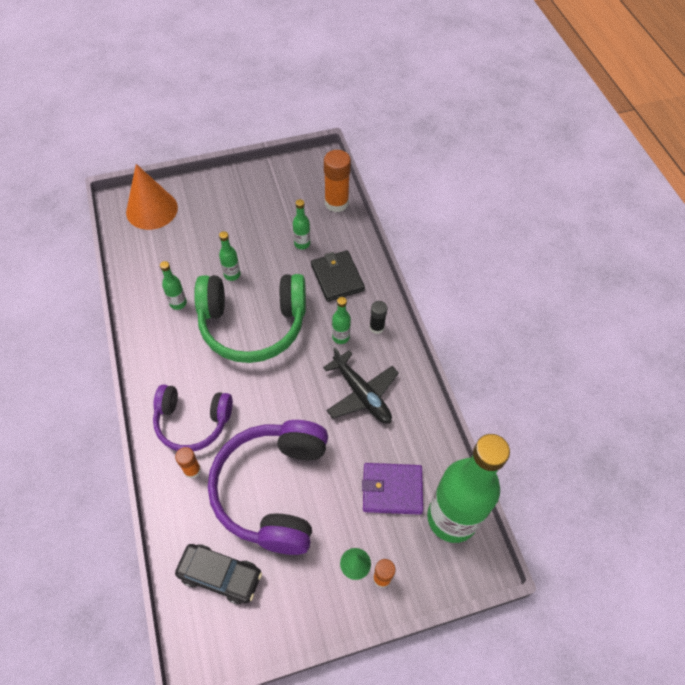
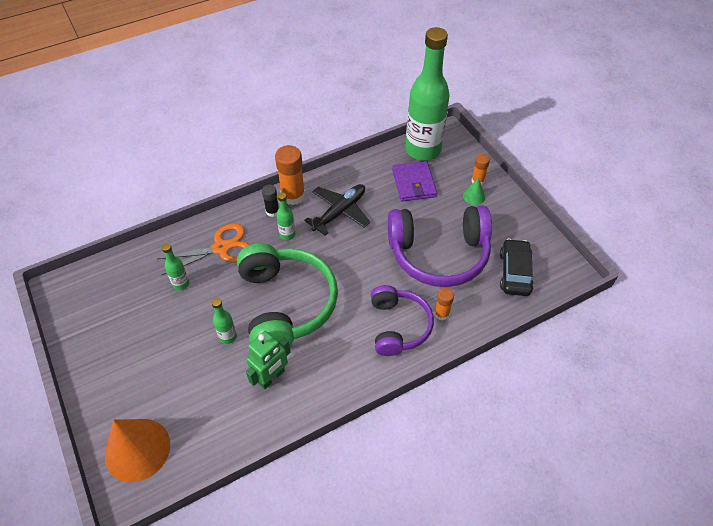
camera: 100 degrees left, 5 degrees down
(178, 303) = (271, 377): green bottle -> green robot
(336, 203) = (123, 265): orange glue stick -> orange glue stick (293, 196)
(337, 278) = (221, 248): black wallet -> orange scissors

